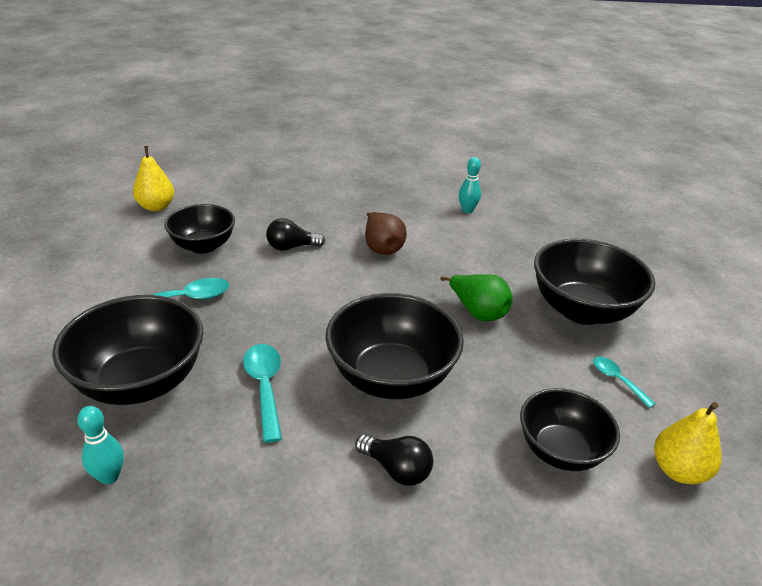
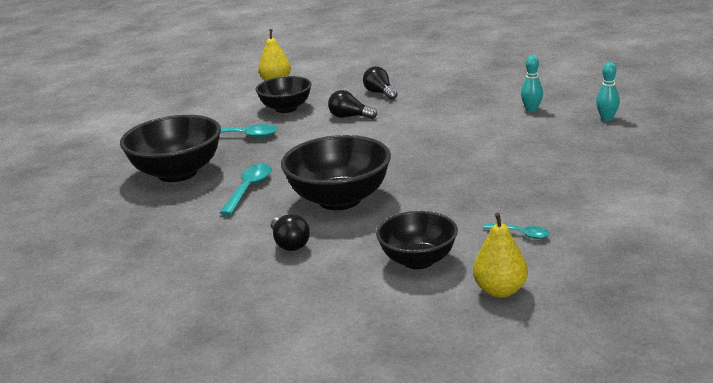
camera: 35 degrees right, 10 degrees down
(109, 476) = (123, 211): turquoise bowling pin -> turquoise bowling pin (607, 118)
(296, 208) = (380, 93): none -> black light bulb
(382, 247) = (422, 126): brown pear -> none
(478, 312) = (453, 176): green pear -> none
(582, 310) = (551, 189): black bowl -> none
(617, 380) = (521, 234): turquoise spoon -> turquoise spoon turned 120 degrees clockwise

